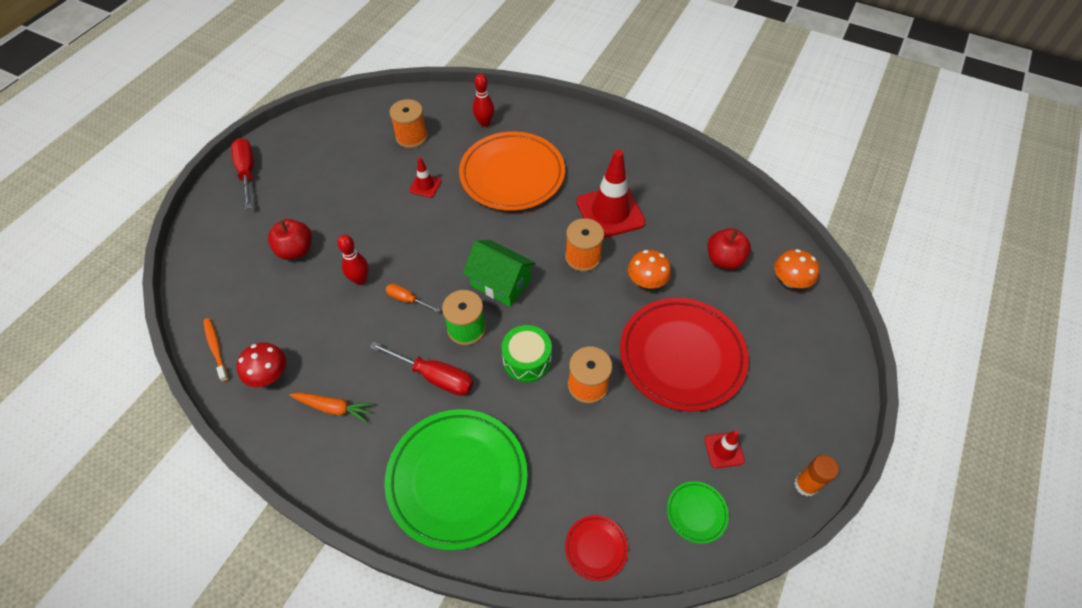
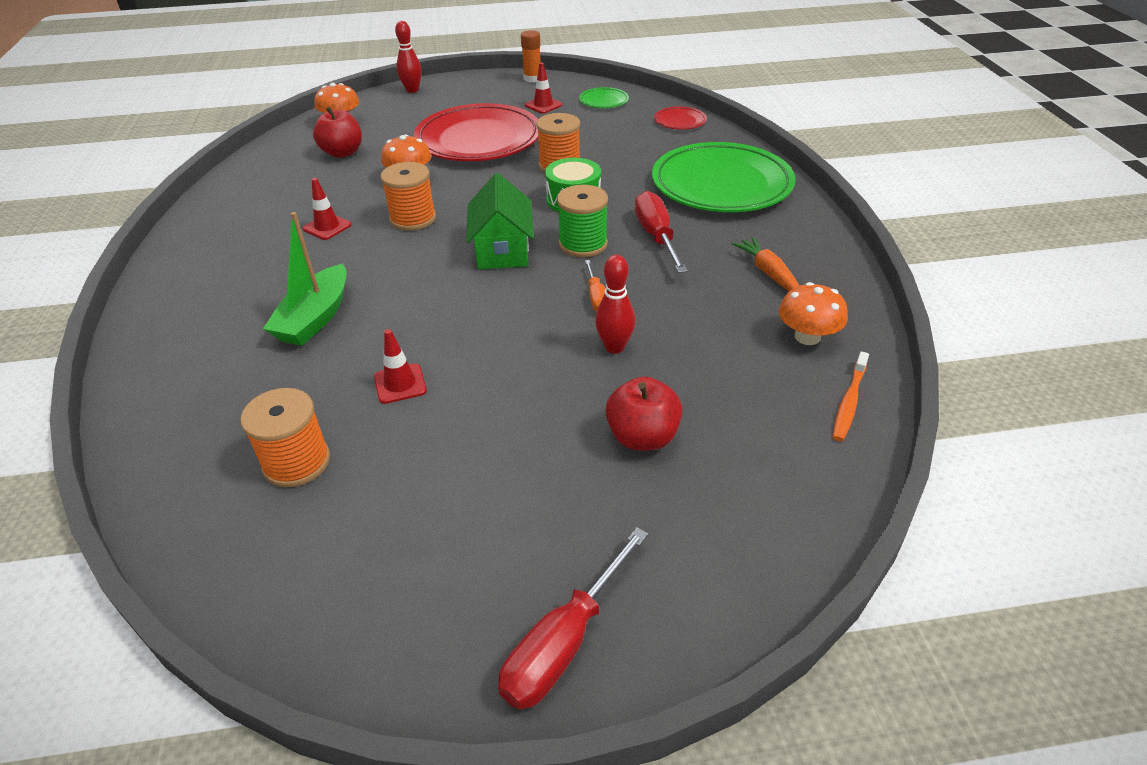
camera: 125 degrees left, 15 degrees down
(269, 374) = (807, 337): red mushroom -> orange mushroom
(484, 123) = (208, 397): red bowling pin -> red bowling pin (412, 90)
(512, 175) = (315, 318): orange plate -> green boat
(610, 212) = (327, 227): red traffic cone -> red traffic cone, size x0.48

